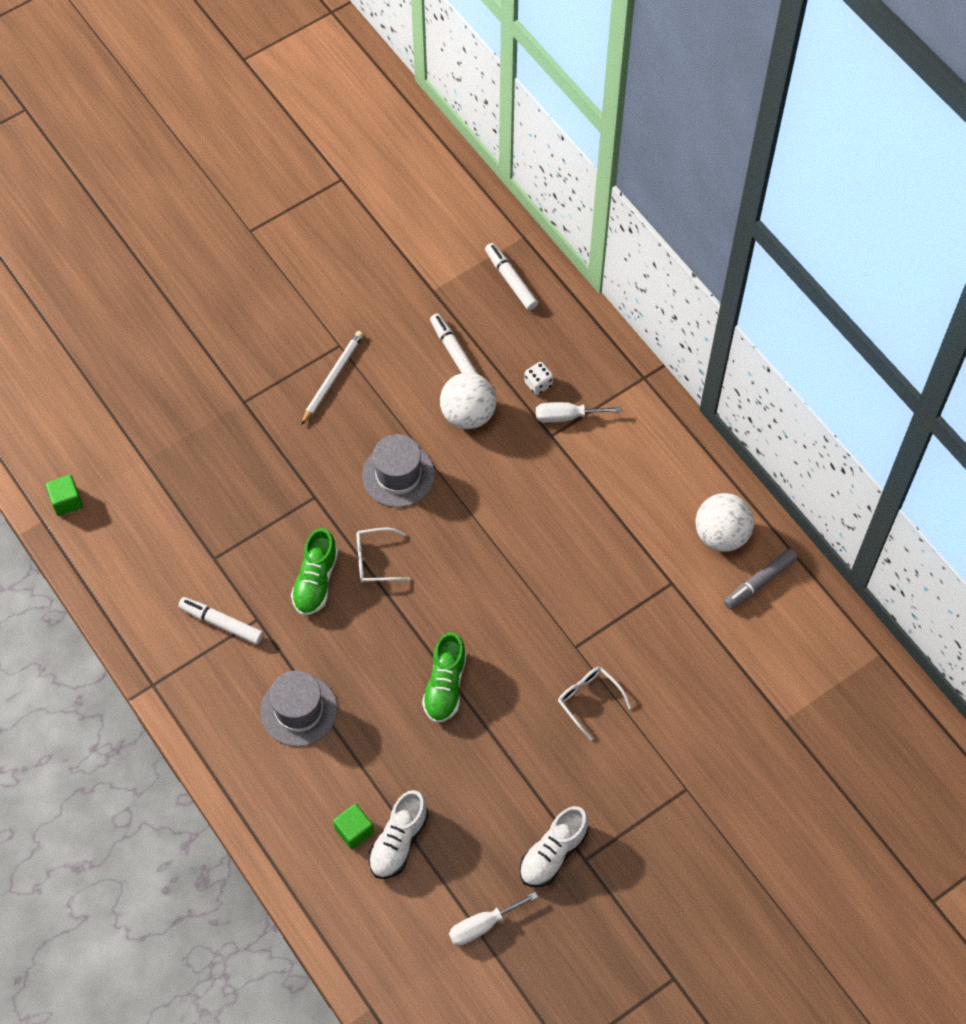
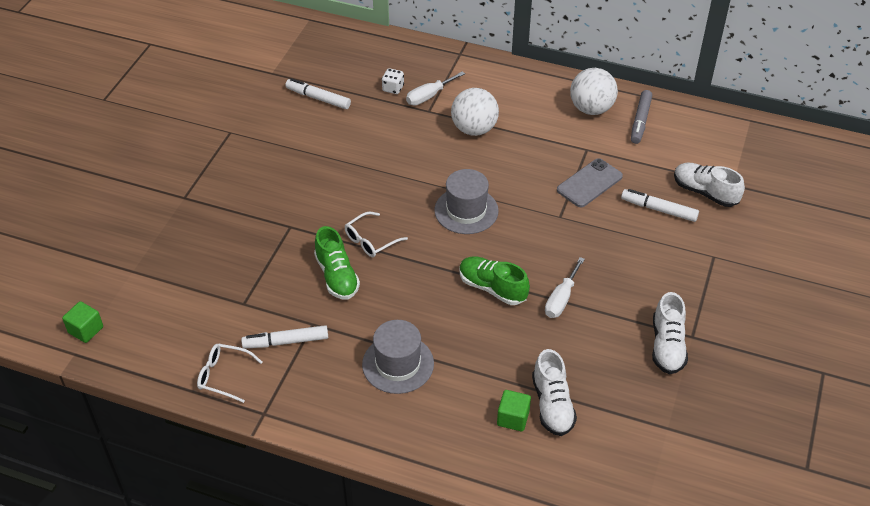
camera: 35 degrees left, 15 degrees down
(332, 378) = (241, 152): white pencil -> none
(398, 475) = (341, 183): grey hat -> grey hat (466, 210)
(445, 685) = (492, 288): green shoe -> green shoe turned 150 degrees clockwise
(468, 414) = (360, 126): white ball -> white ball (474, 129)
(482, 925) = (665, 422): white screwdriver -> white screwdriver (561, 299)
(510, 280) = (321, 44): white marker -> white marker (659, 209)
(589, 700) = (599, 242): white glasses -> white glasses (224, 376)
(638, 626) = (589, 183): none -> grey phone
(747, 711) = (705, 192): none -> white shoe

